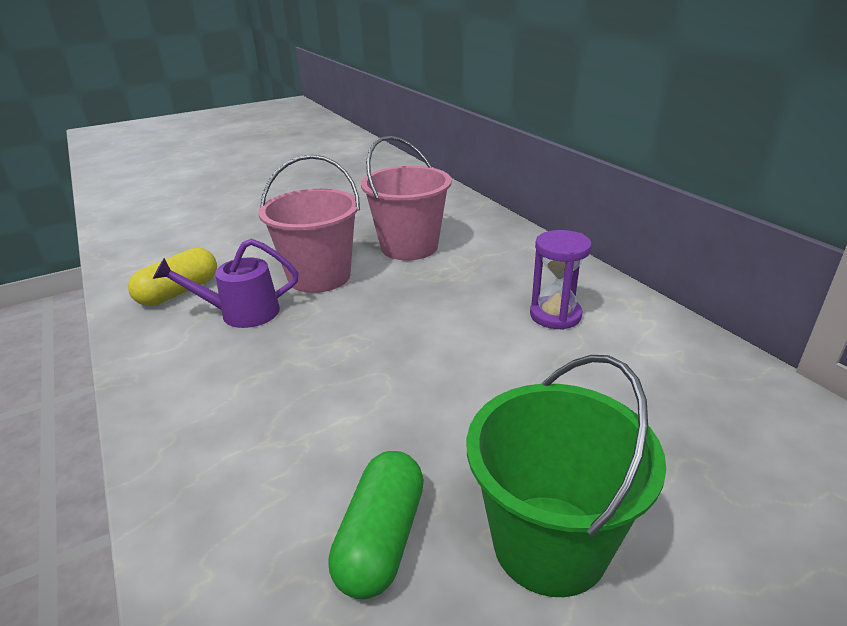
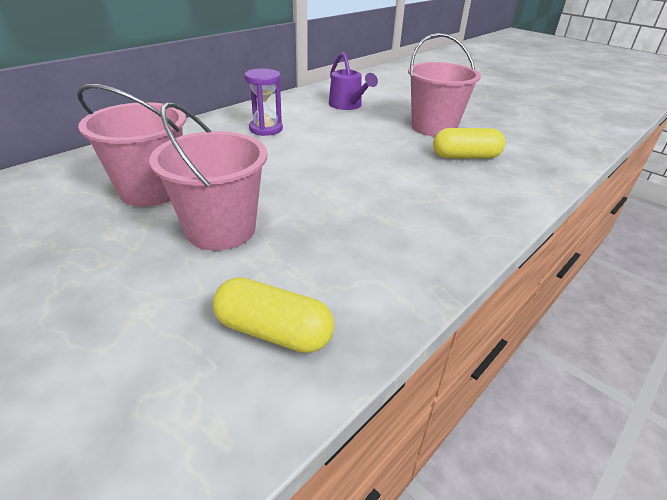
camera: 110 degrees left, 5 degrees up
(240, 313) = (306, 259): purple watering can -> purple watering can (348, 106)
(381, 539) = (465, 157): green capsule -> yellow capsule
(549, 543) = (434, 127): green bucket -> pink bucket

